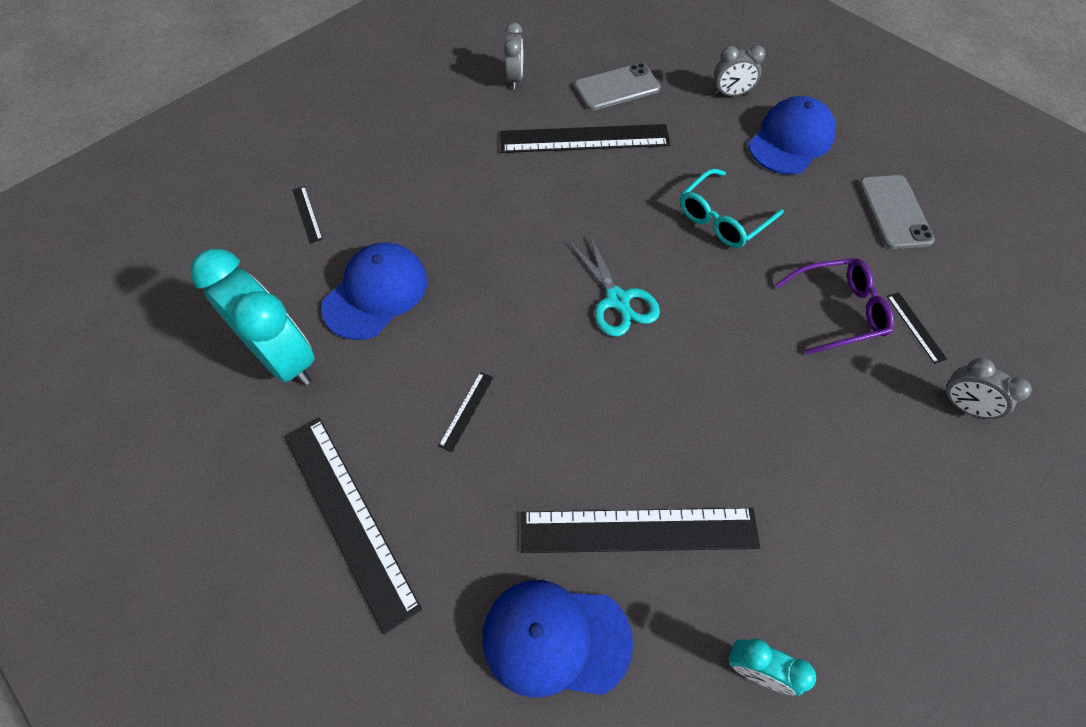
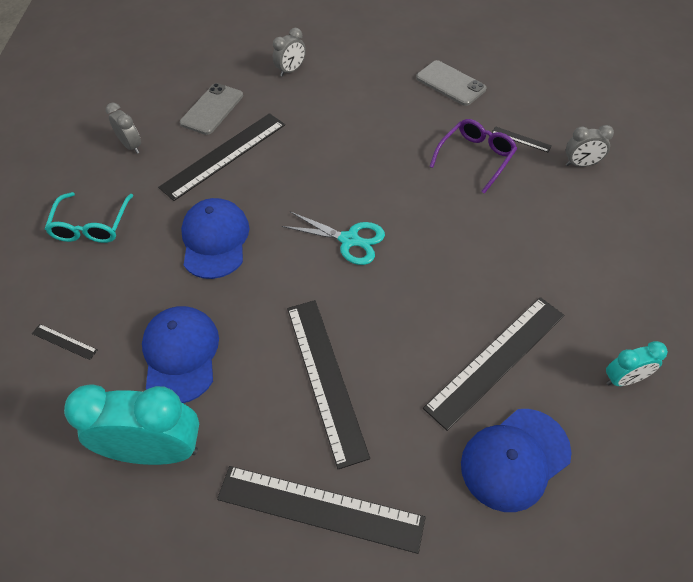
camera: 40 degrees left, 5 degrees down
(466, 411) = (326, 378): black ruler -> black ruler, size x2.40
(723, 218) = (361, 148): turquoise glasses -> turquoise glasses (91, 226)
(791, 140) = (354, 77): blue cap -> blue cap (215, 240)

